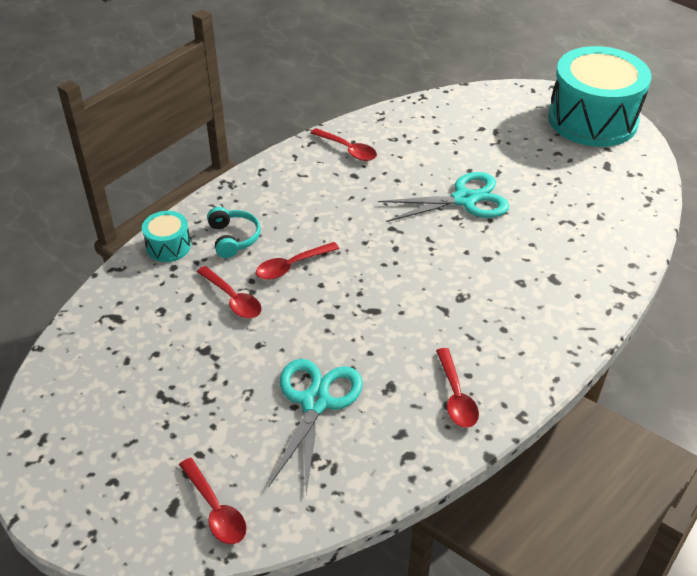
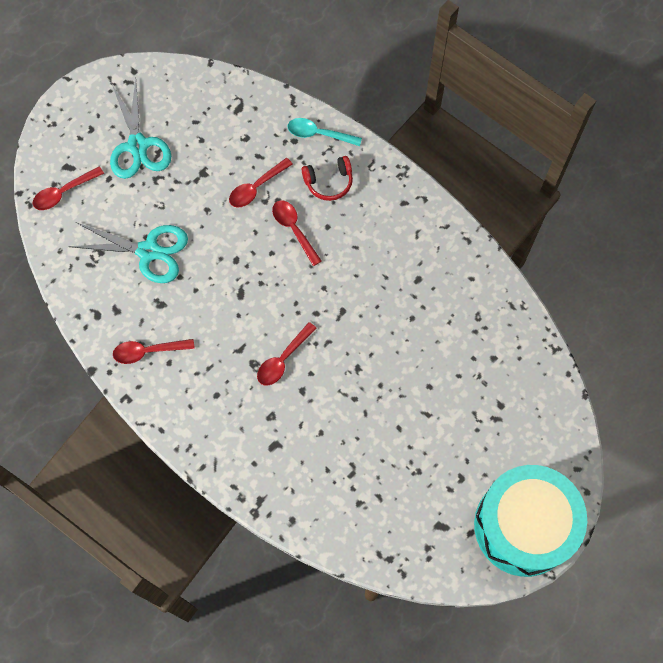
camera: 90 degrees right, 25 degrees up
(168, 246) = (319, 134): turquoise drum -> turquoise spoon
(233, 238) = (329, 182): turquoise headphones -> red headphones
(348, 150) = (457, 274): red spoon -> red spoon (283, 359)
(464, 199) = (383, 378): turquoise scissors -> turquoise scissors (138, 145)

